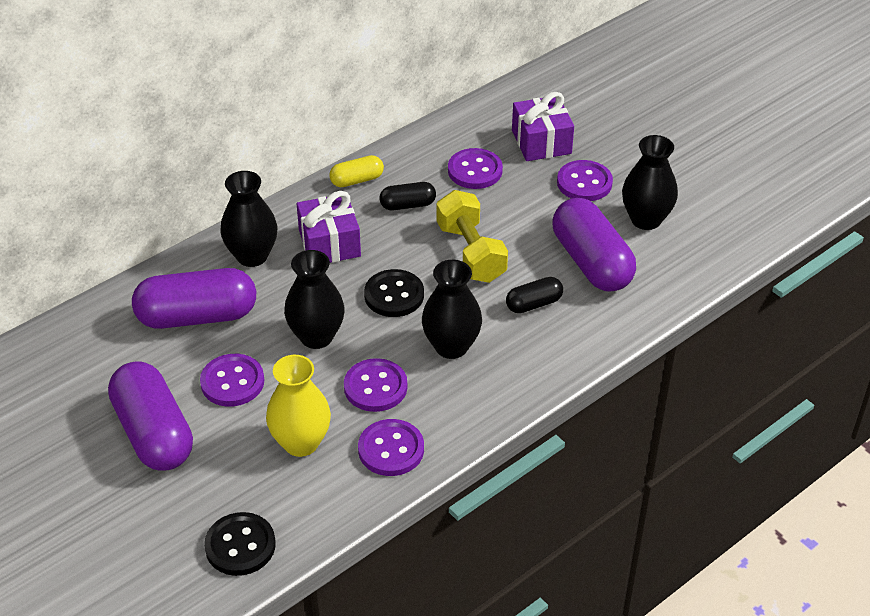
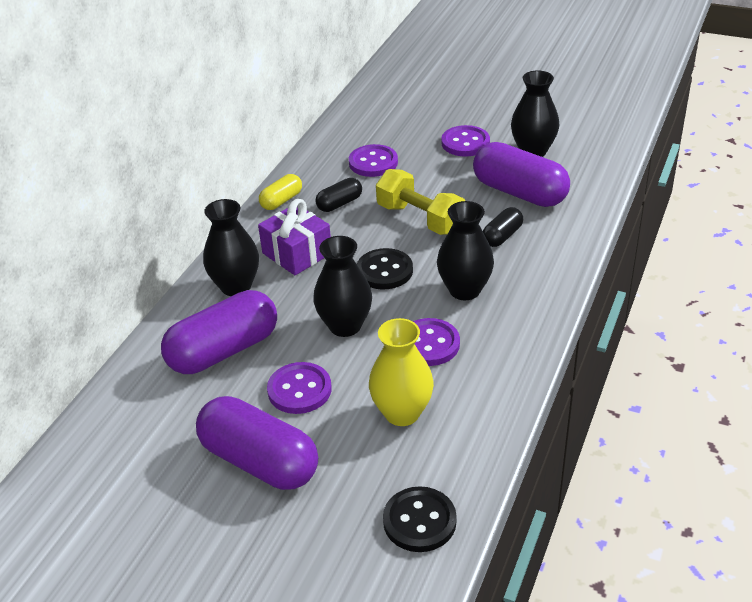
camera: 25 degrees left, 5 degrees down
(391, 449) = (484, 386): purple button -> none
(541, 142) = (408, 127): purple gift -> none

